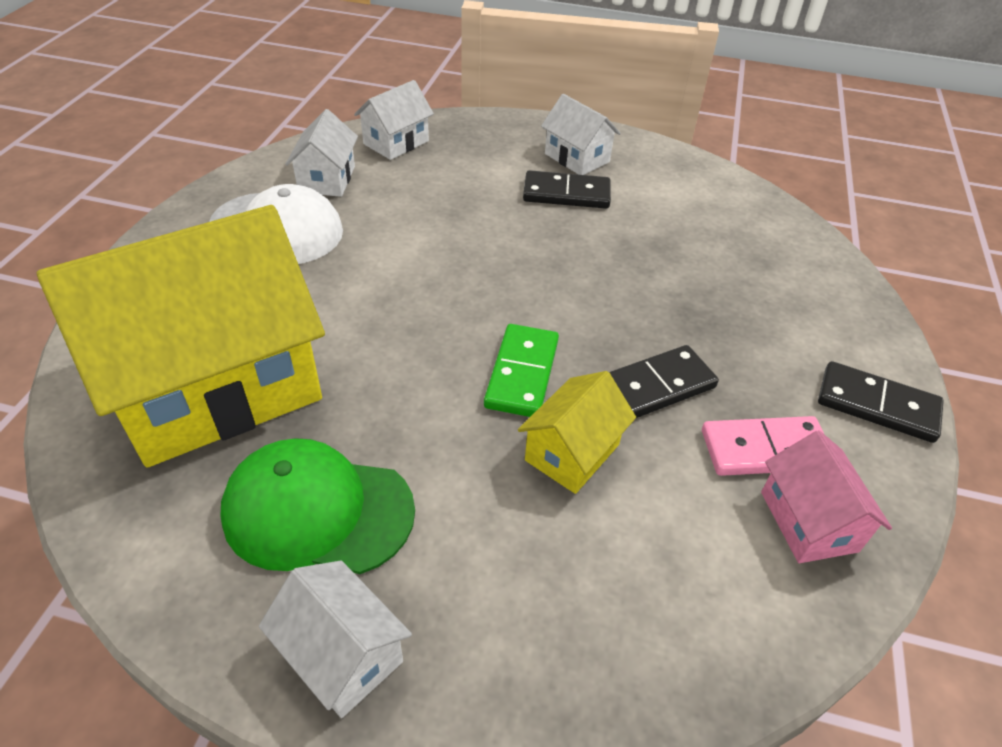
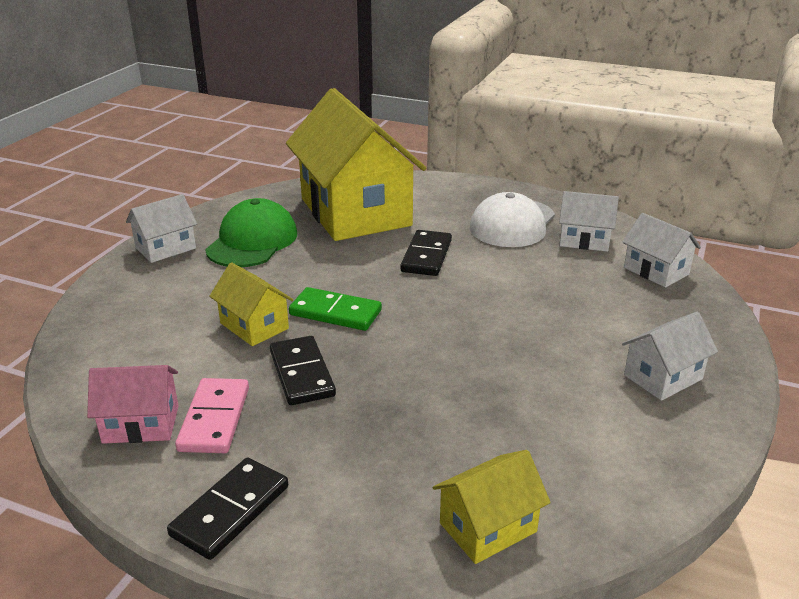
camera: 100 degrees right, 15 degrees down
(566, 194) = (585, 361): black domino -> black domino (426, 256)
(798, 251) = (488, 527): none -> yellow house

